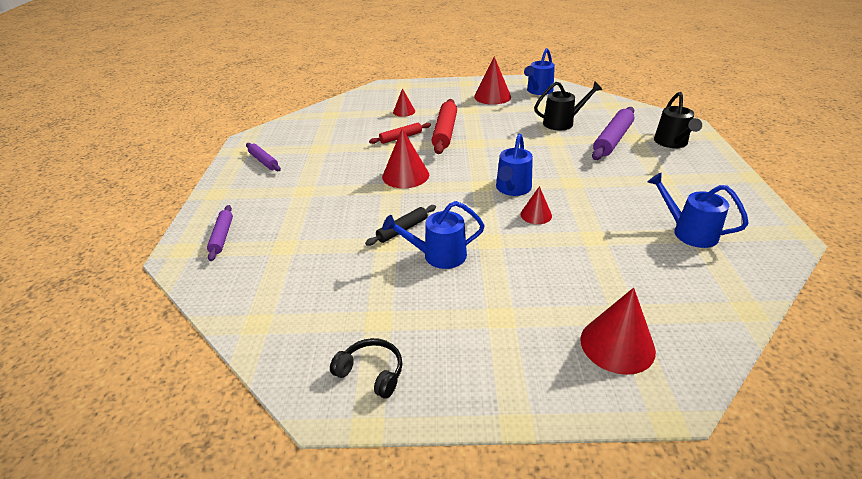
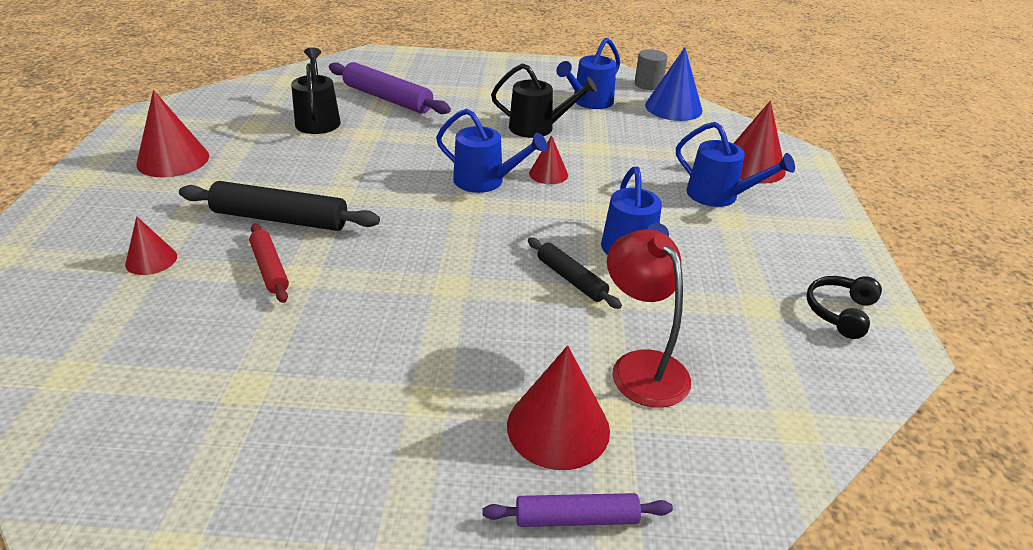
camera: 90 degrees left, 0 degrees up
(264, 161) = (261, 488): purple rolling pin -> none
(318, 258) = (641, 366): none -> red lamp
(405, 175) = (415, 269): red cone -> red cone (558, 427)
(445, 132) = (280, 219): red rolling pin -> black rolling pin
(538, 91) = (191, 119): blue watering can -> blue watering can (719, 196)
(672, 143) = (414, 70): black watering can -> black watering can (537, 128)
(726, 291) = (673, 107): none -> blue cone
(775, 273) = (648, 84): none -> grey cylinder

